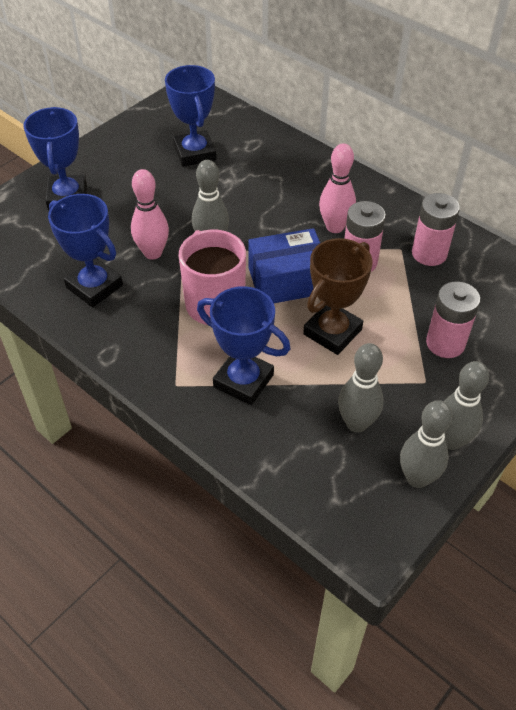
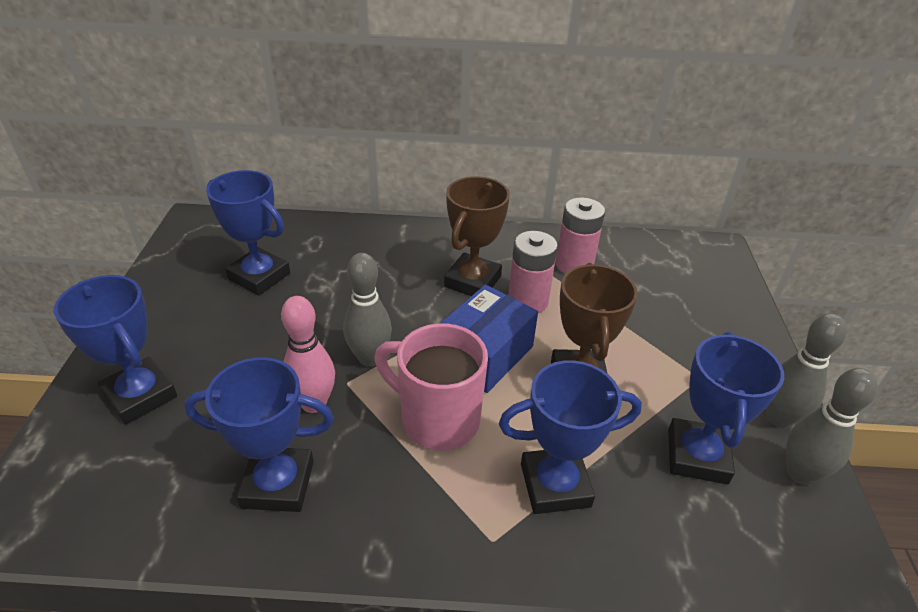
camera: 40 degrees left, 10 degrees down
(335, 227) = (473, 281): pink bowling pin -> brown trophy
(356, 423) = (697, 456): grey bowling pin -> blue trophy
(445, 343) = (673, 334): pink battery -> none

